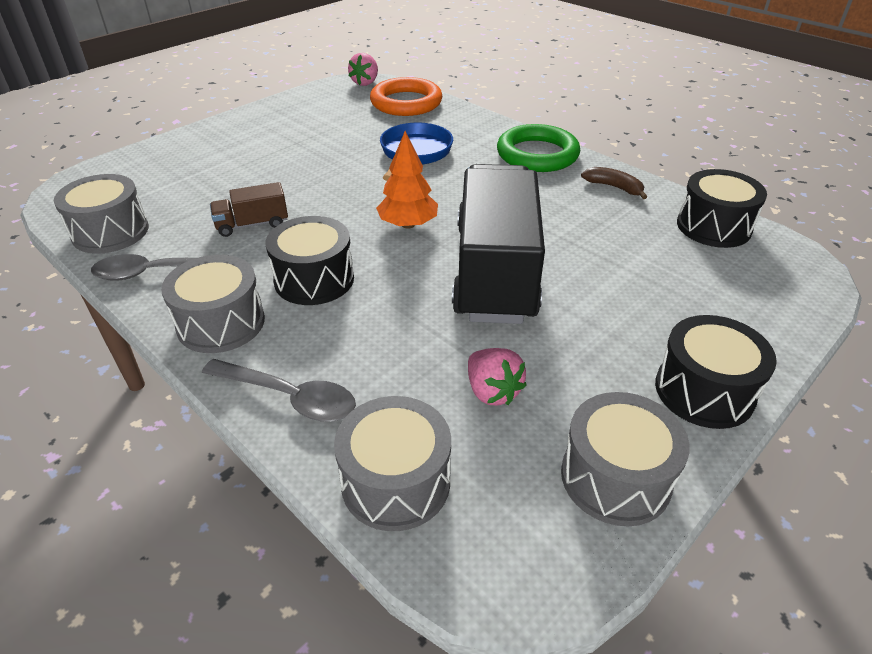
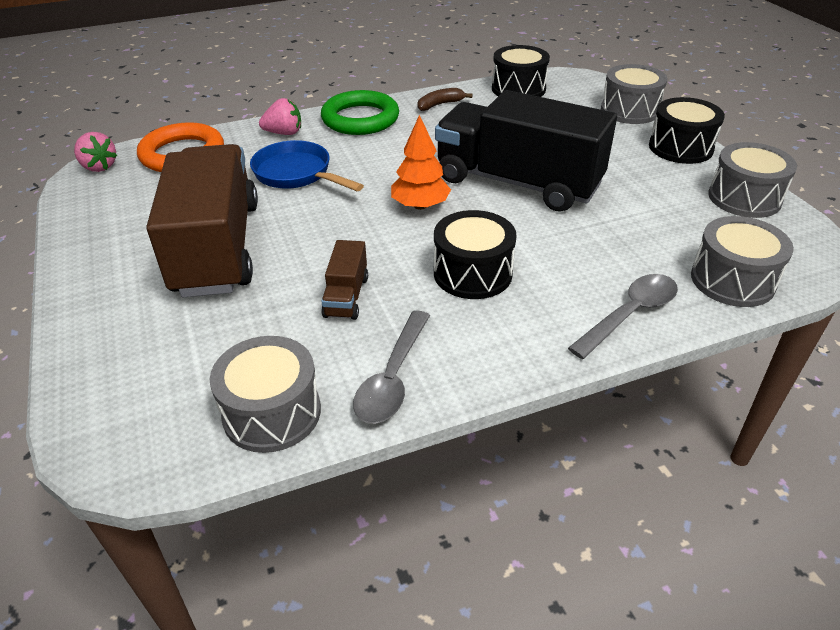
camera: 65 degrees left, 0 degrees up
(221, 323) = (509, 341): grey drum -> grey drum (629, 110)
(290, 155) = (217, 248): none -> brown truck
(492, 391) = (655, 220): pink strawberry -> pink strawberry (284, 133)

